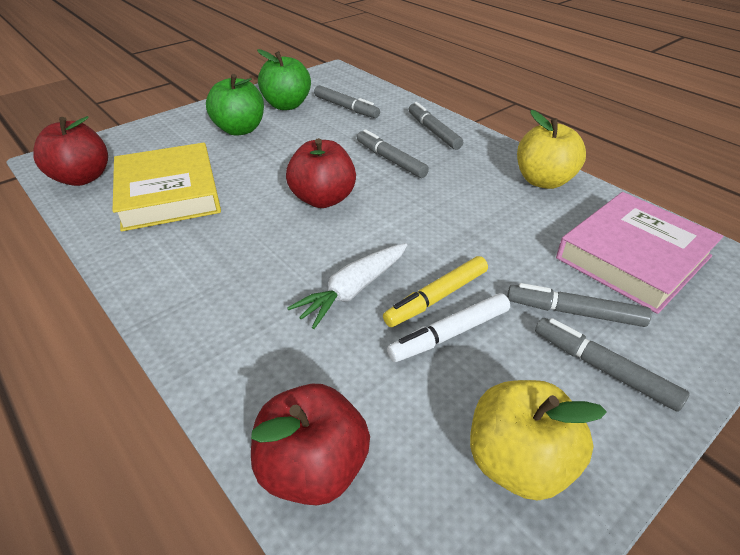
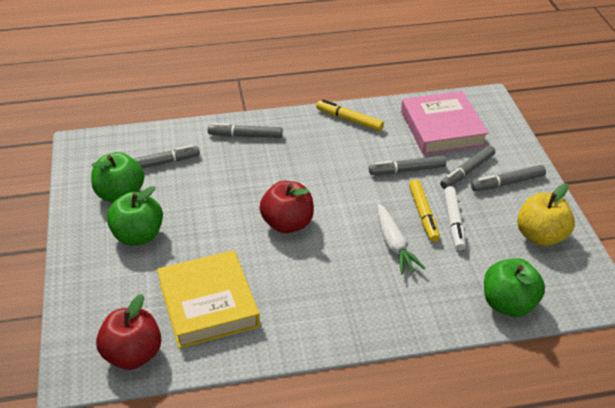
camera: 60 degrees left, 0 degrees up
(169, 193) = (208, 304): yellow book -> yellow book turned 60 degrees clockwise
(313, 468) = (508, 304): red apple -> green apple
(390, 160) = (265, 172): grey marker -> grey marker (407, 170)
(543, 181) = (349, 120): yellow apple -> yellow marker

